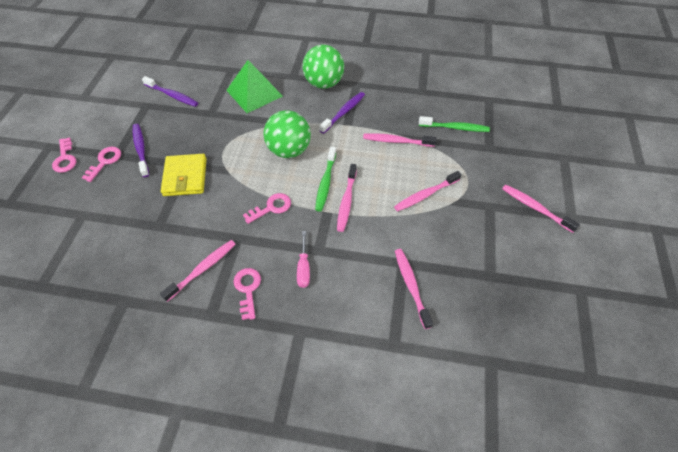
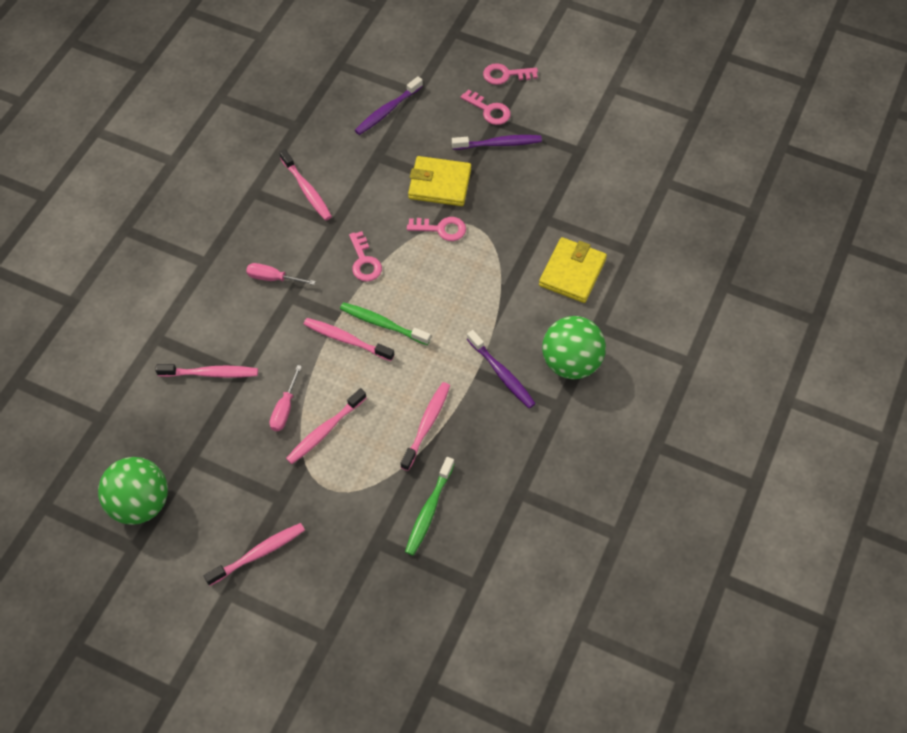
camera: 105 degrees right, 5 degrees up
(172, 95) = (592, 179): purple toothbrush -> purple toothbrush (388, 110)
(247, 289) = (268, 225): pink key -> pink key (441, 229)
(254, 93) = (572, 272): green pyramid -> yellow wallet
(289, 150) = (449, 295): green ball -> green ball (140, 503)
(420, 224) = (284, 409): none -> pink screwdriver
(426, 194) = (325, 430): pink toothbrush -> pink toothbrush turned 120 degrees counterclockwise

